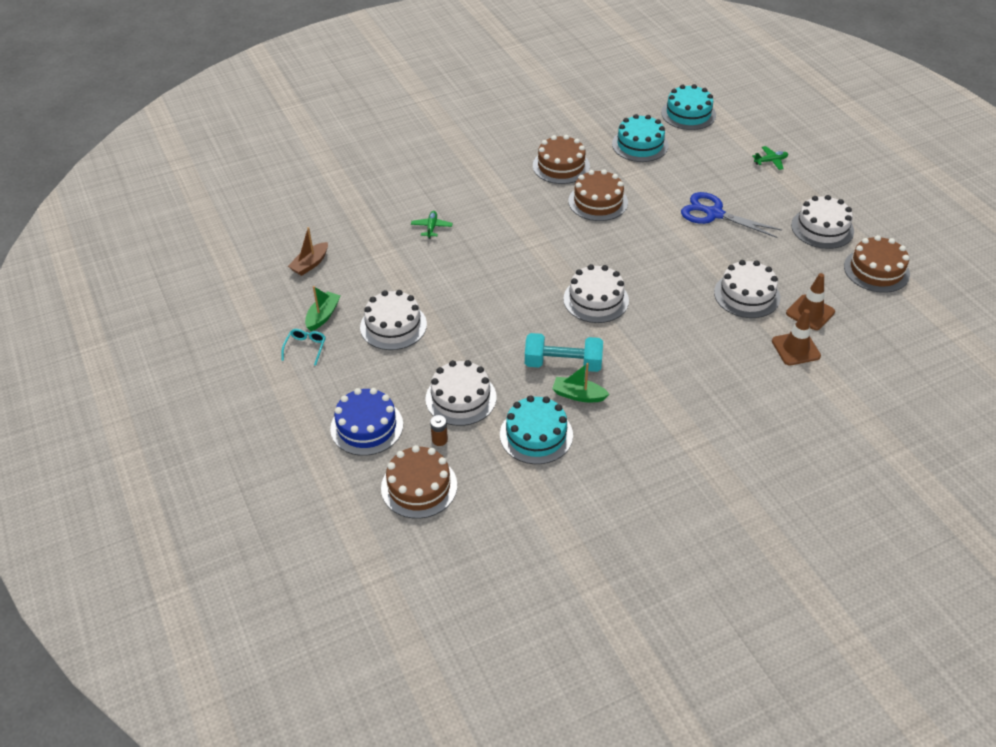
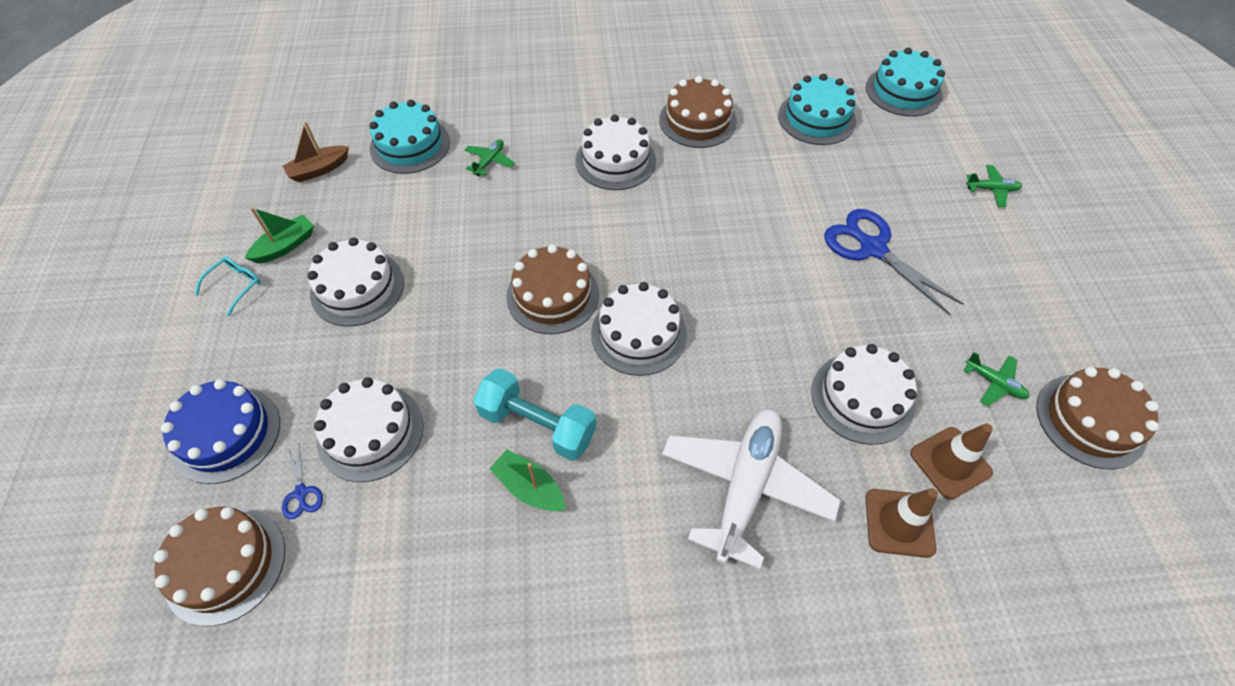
camera: 20 degrees right, 10 degrees up
(439, 440) = (301, 493): brown battery -> blue scissors
(536, 435) = (433, 536): turquoise cake -> turquoise cake (410, 145)
(598, 202) = (719, 184): brown cake -> brown cake (552, 295)
(703, 357) = (745, 487): none -> white plane
(817, 266) = (994, 383): none -> green plane
(822, 228) = (1028, 319): white cake -> white cake (615, 160)

